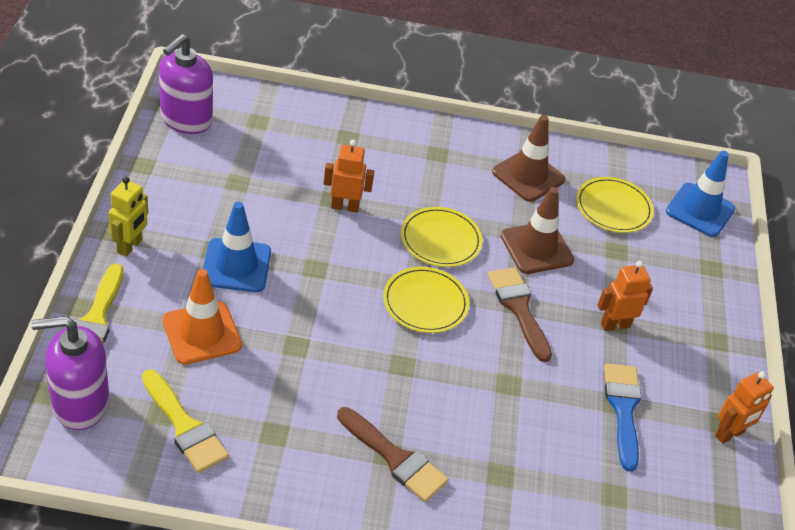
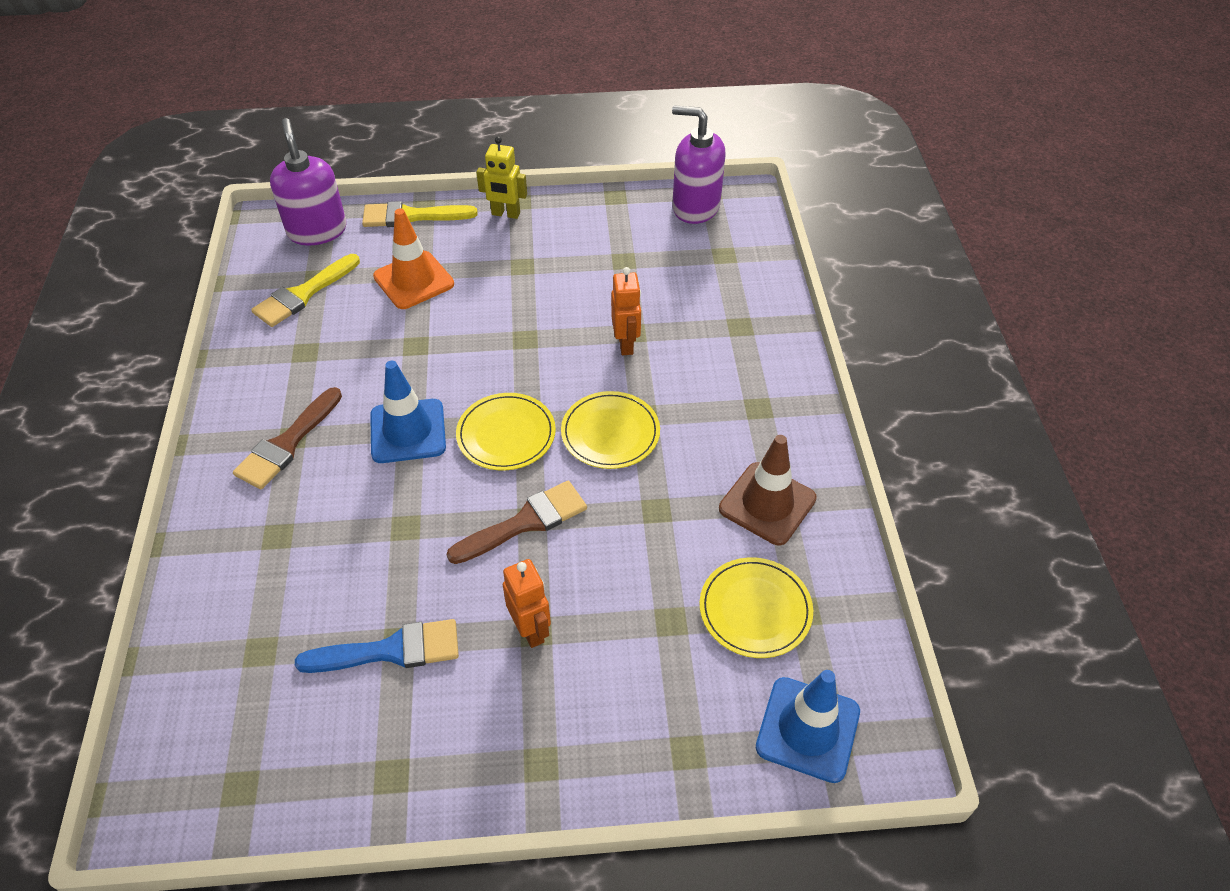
camera: 85 degrees right, 5 degrees up
(236, 265) = (507, 284): blue traffic cone -> blue traffic cone (408, 431)
(536, 248) = (636, 528): brown traffic cone -> none
(729, 434) = (372, 786): orange robot -> none

